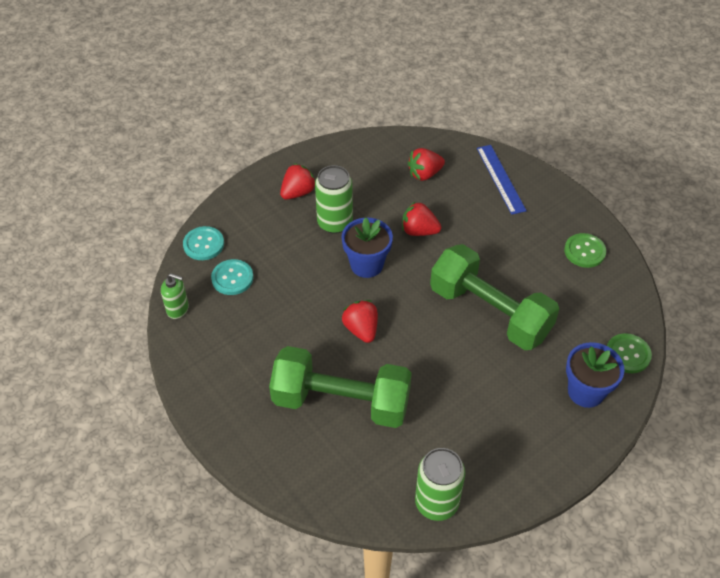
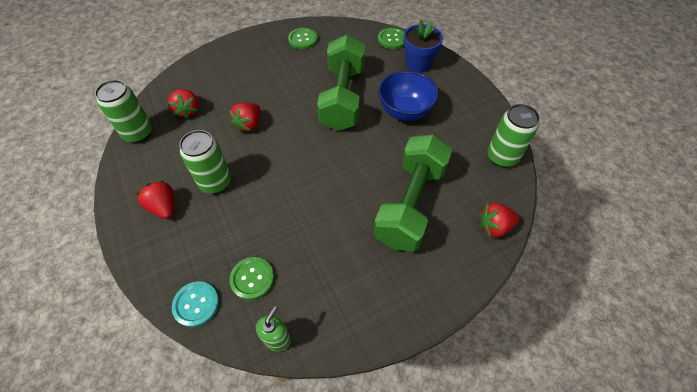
camera: 80 degrees left, 5 degrees up
(232, 278) = (252, 279): turquoise button -> green button
(361, 329) = (340, 179): red strawberry -> red strawberry (494, 227)
(366, 265) = (272, 165): blue flower pot -> none
(382, 145) = (138, 133): none -> green can
(485, 383) = (405, 112): none -> blue bowl
(490, 312) = (342, 97): green dumbbell -> green dumbbell turned 45 degrees counterclockwise
(500, 179) = (216, 67): blue ruler -> none

